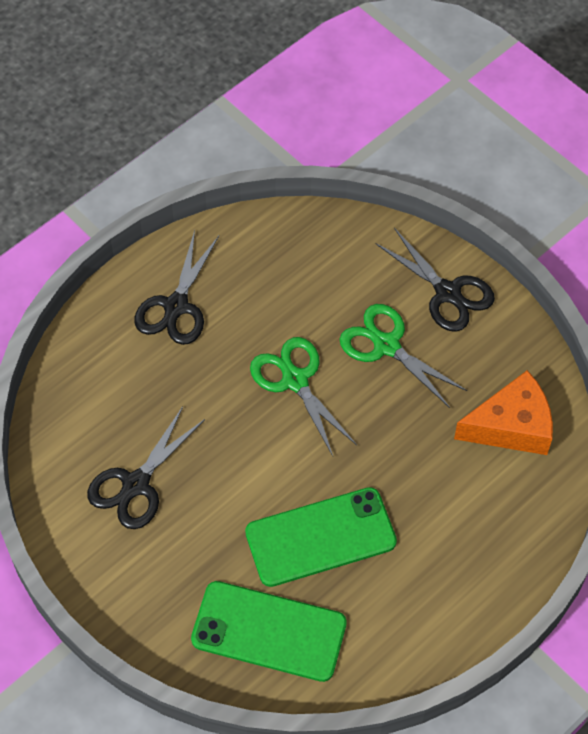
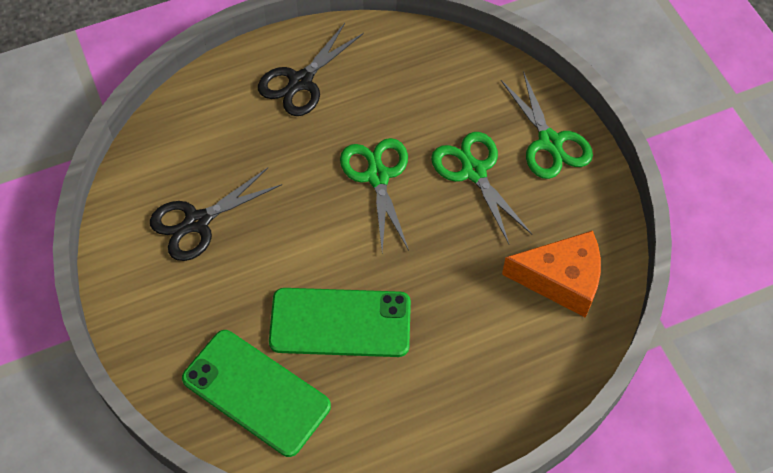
camera: 20 degrees right, 0 degrees up
(448, 293) = (550, 142): black scissors -> green scissors

